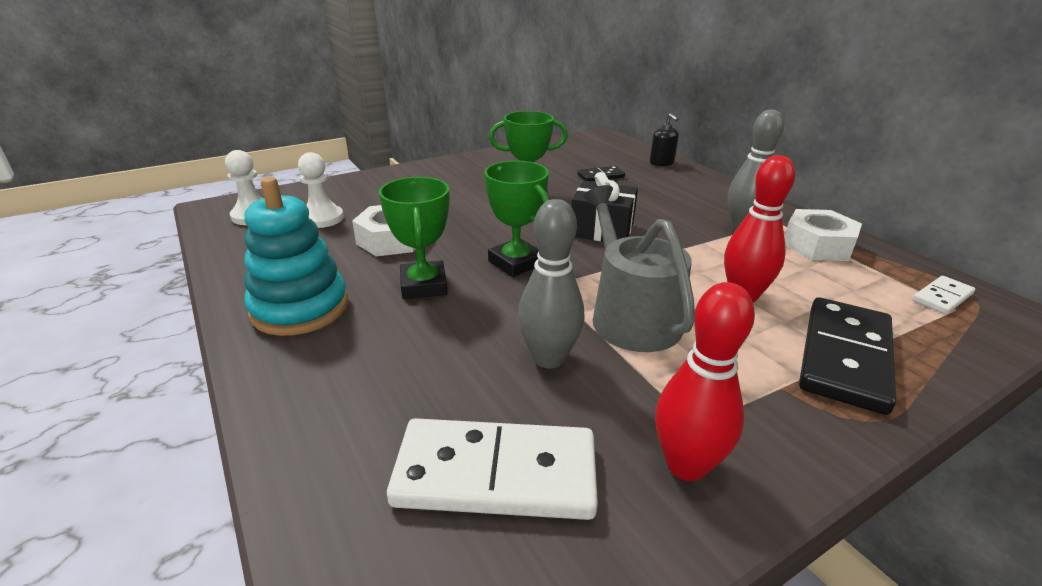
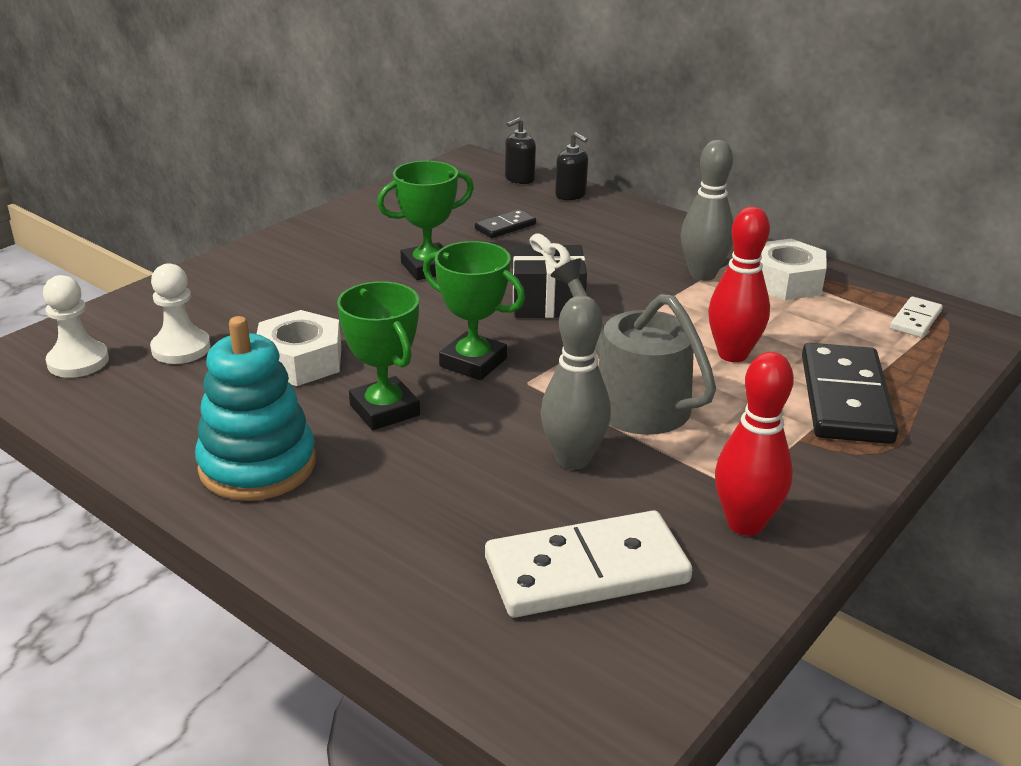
camera: 20 degrees left, 0 degrees up
(629, 149) = (519, 179): none -> black soap dispenser

